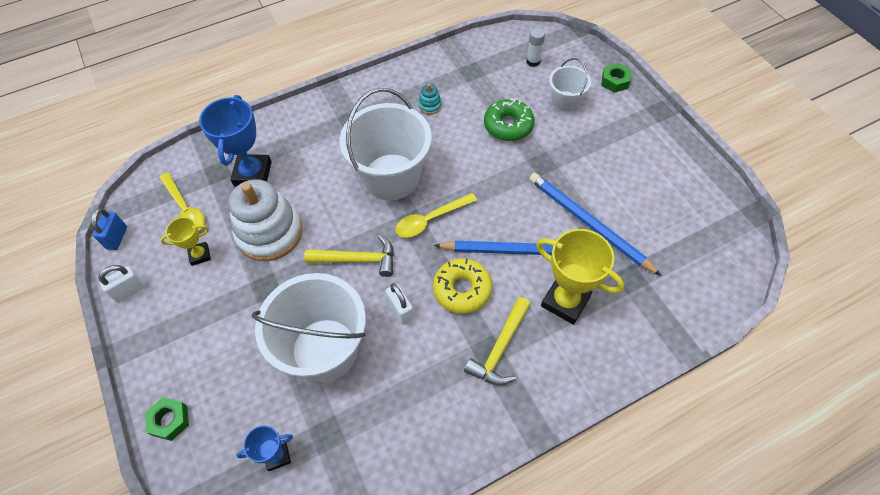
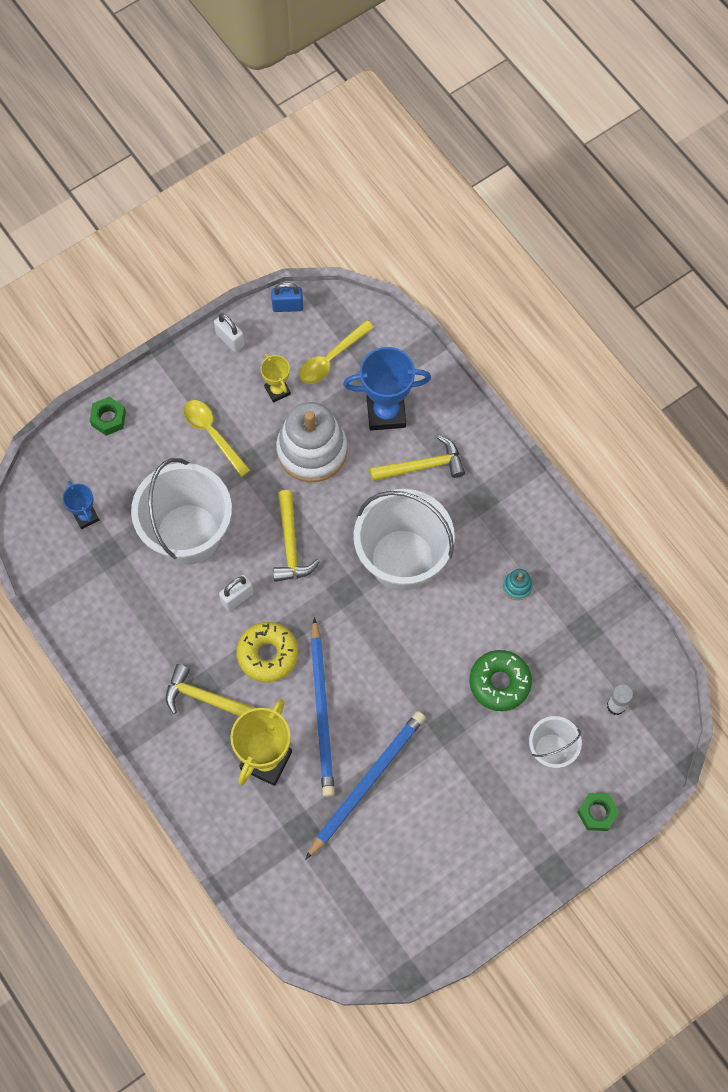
camera: 80 degrees right, 10 degrees up
(310, 153) = (423, 466): none -> yellow hammer
(430, 220) = (350, 611): yellow spoon -> yellow spoon (212, 434)

